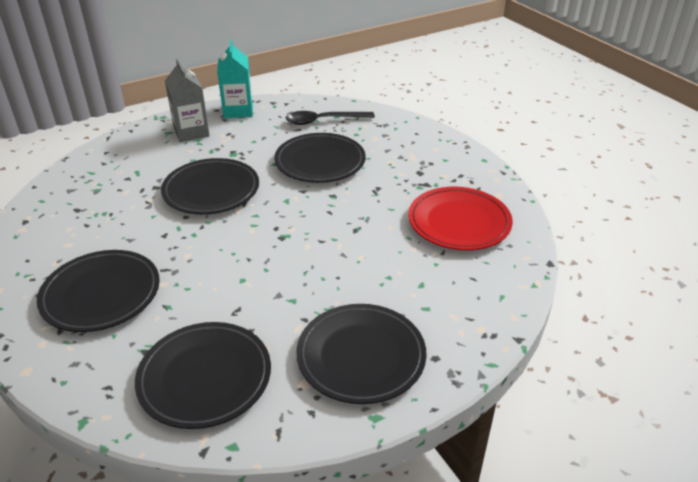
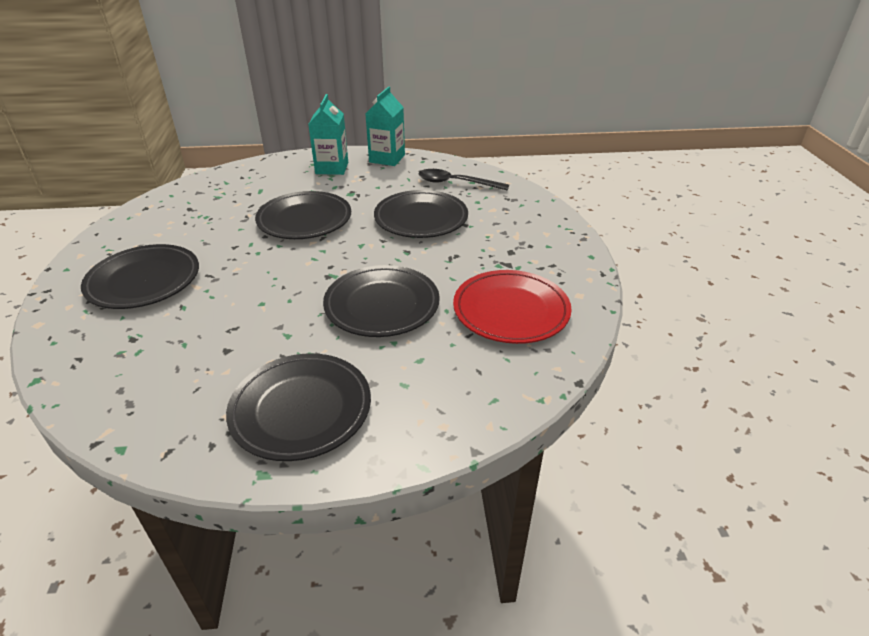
camera: 25 degrees right, 0 degrees up
(191, 132) = (332, 168): grey carton -> turquoise carton
(205, 378) = (155, 378): black plate -> black plate (382, 305)

